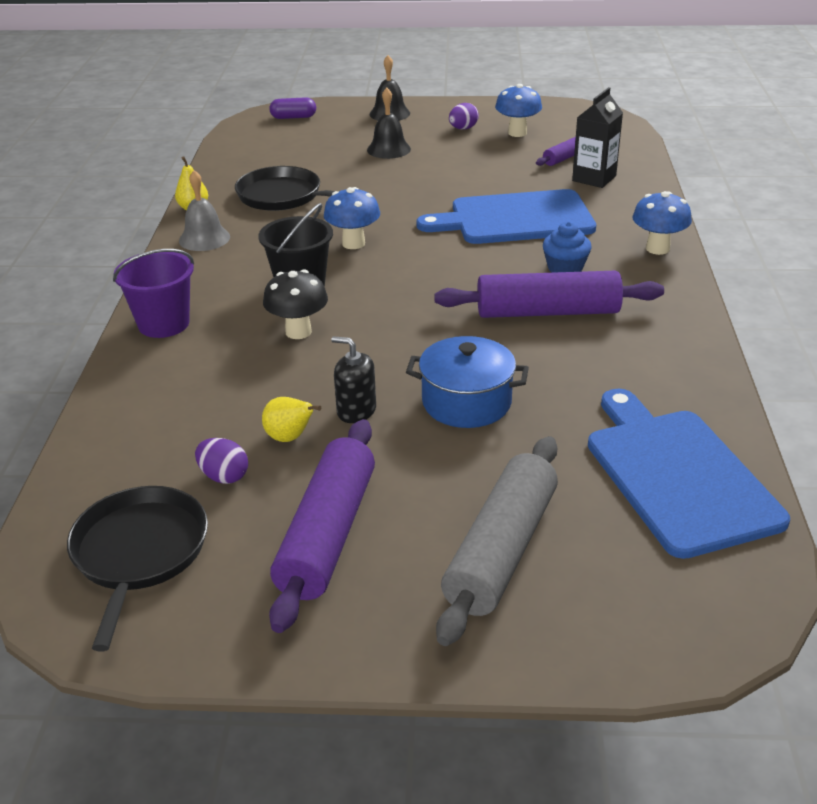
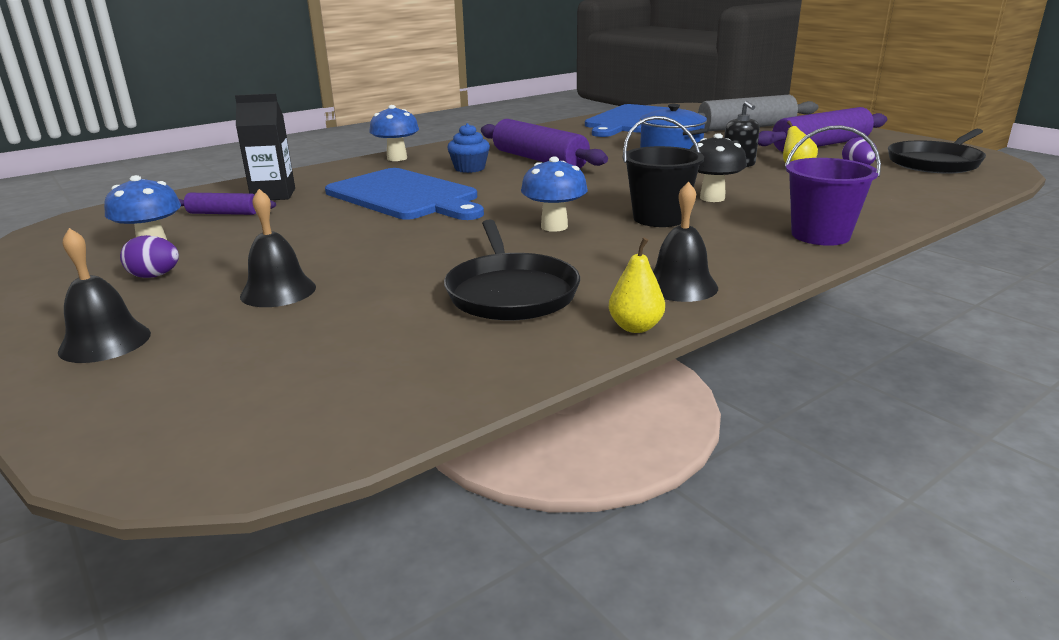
camera: 130 degrees left, 10 degrees down
(204, 238) = (680, 286): grey bell -> black bell
(293, 117) = (175, 422): purple capsule -> none

